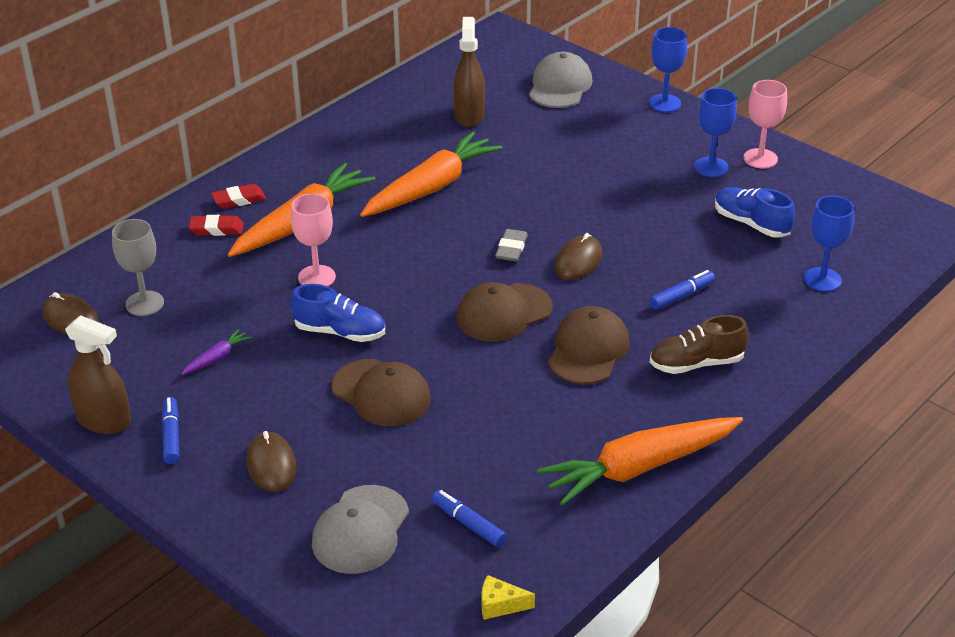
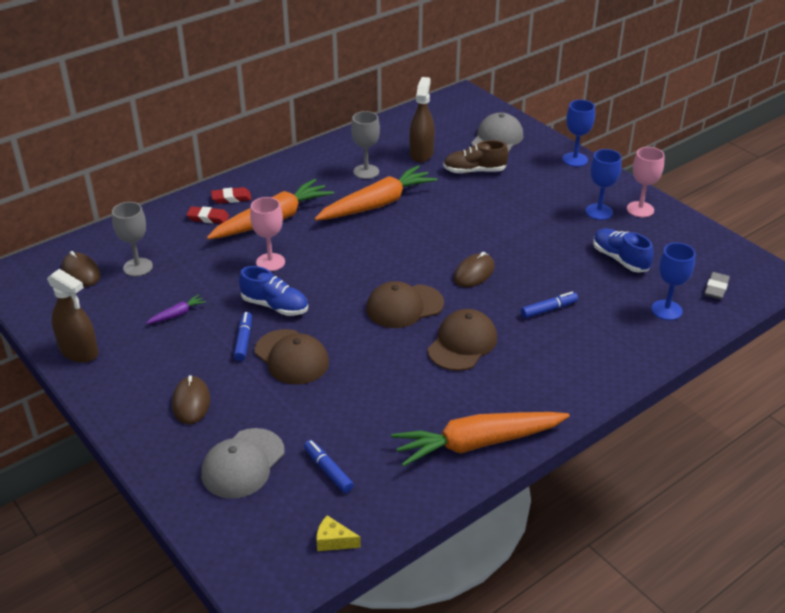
camera: 10 degrees right, 0 degrees up
(171, 436) = (124, 370): blue marker -> blue marker (243, 340)
(404, 146) = (366, 172): none -> grey goblet
(511, 249) = (424, 257): grey eraser -> grey eraser (716, 288)
(696, 363) = (546, 365): brown shoe -> brown shoe (474, 171)

